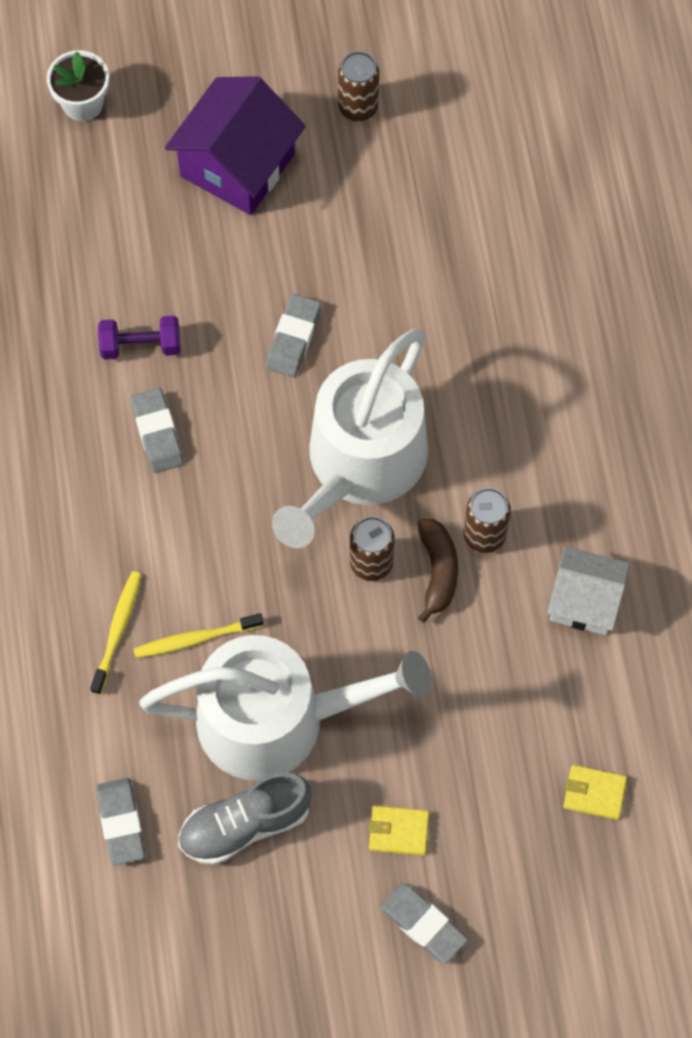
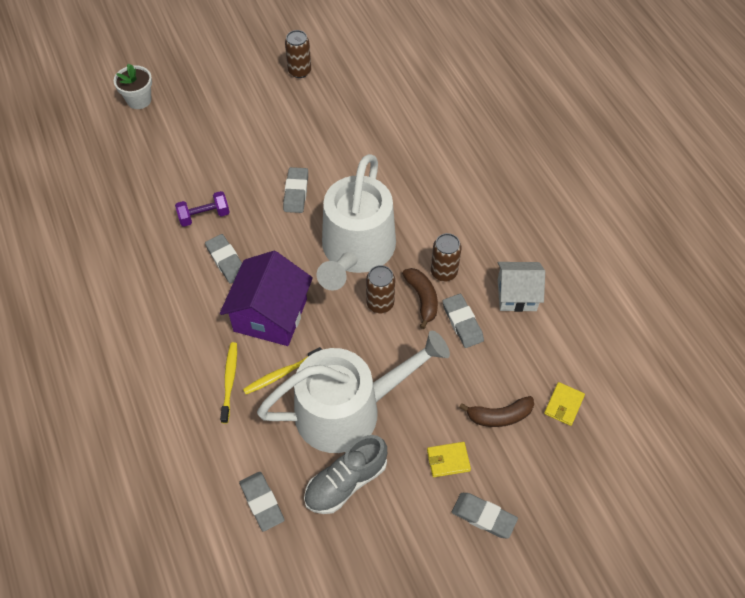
camera: 15 degrees left, 10 degrees down
(237, 165) = (238, 112): purple house -> purple house (270, 315)
(486, 625) = (462, 322): none -> grey eraser
(494, 785) = (499, 416): none -> brown banana
(594, 793) = (563, 405): yellow wallet -> yellow wallet turned 60 degrees counterclockwise

